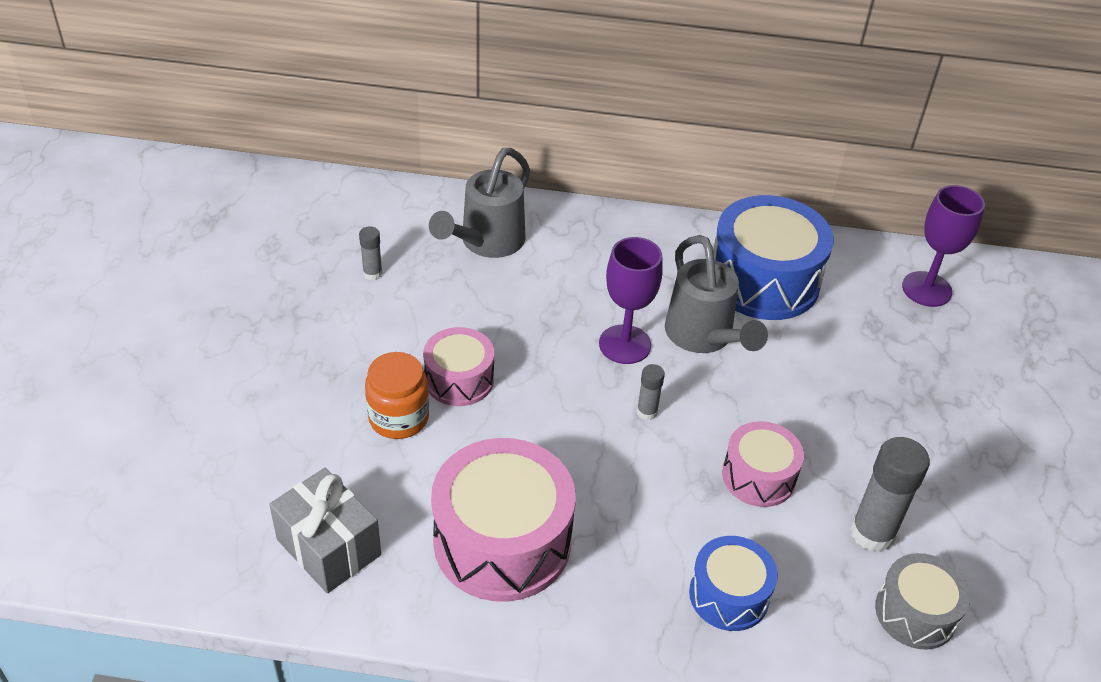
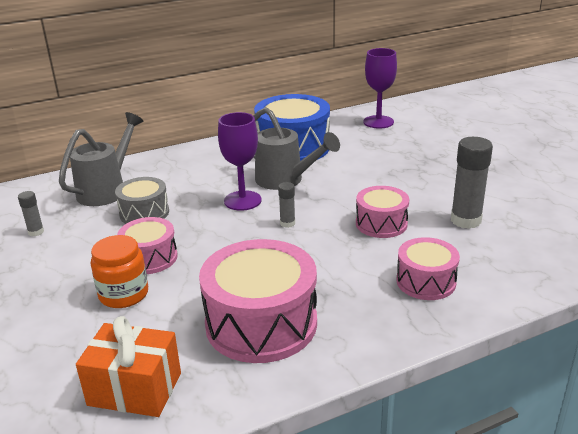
camera: 30 degrees left, 15 degrees down
(329, 547) = (135, 389): grey gift -> orange gift
(487, 242) = (107, 190): grey watering can -> grey watering can turned 150 degrees counterclockwise
(729, 595) = (426, 281): blue drum -> pink drum
(915, 613) = (526, 242): grey drum -> grey drum (144, 213)

